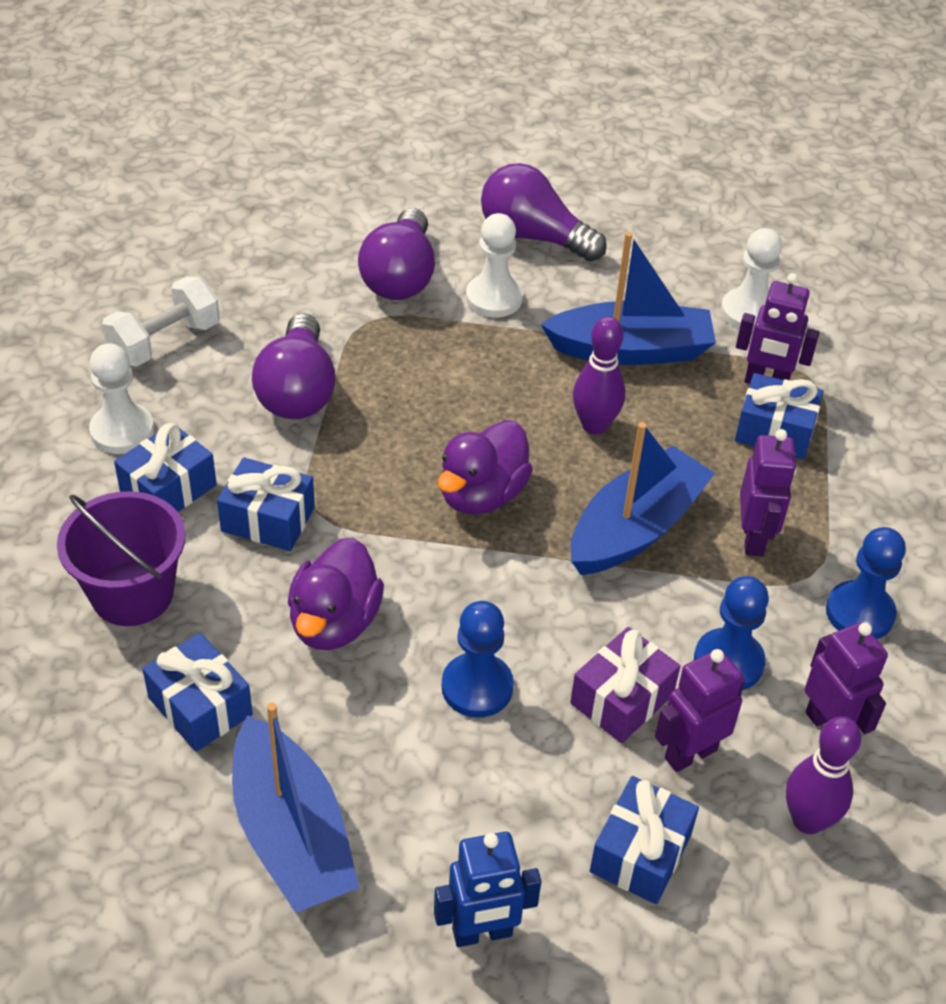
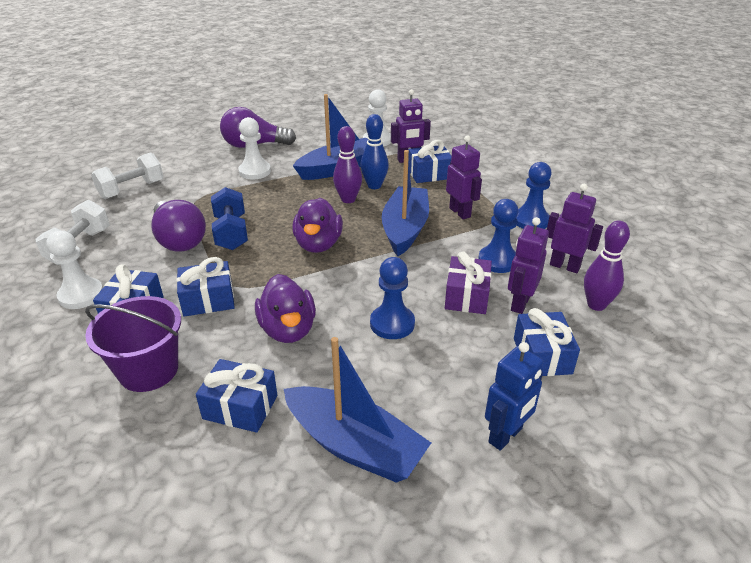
camera: 30 degrees left, 10 degrees down
(293, 258) = (132, 189): none -> white dumbbell
(375, 412) = (231, 233): none -> blue dumbbell
(400, 277) = (198, 179): purple light bulb -> none
(659, 415) = (374, 186): none -> blue bowling pin

